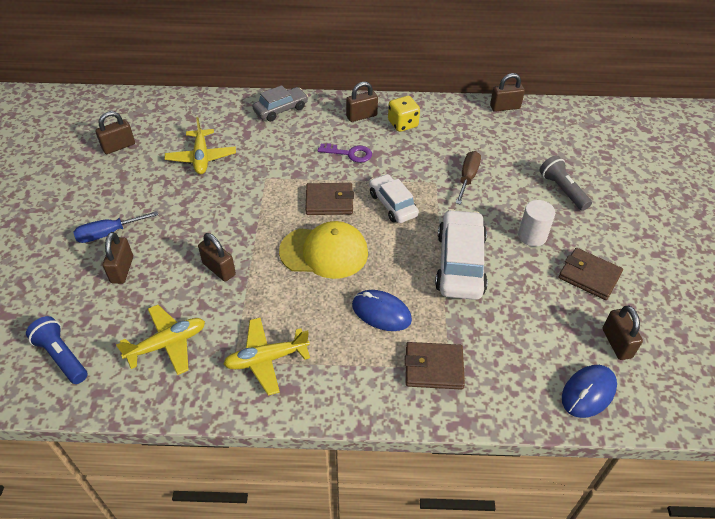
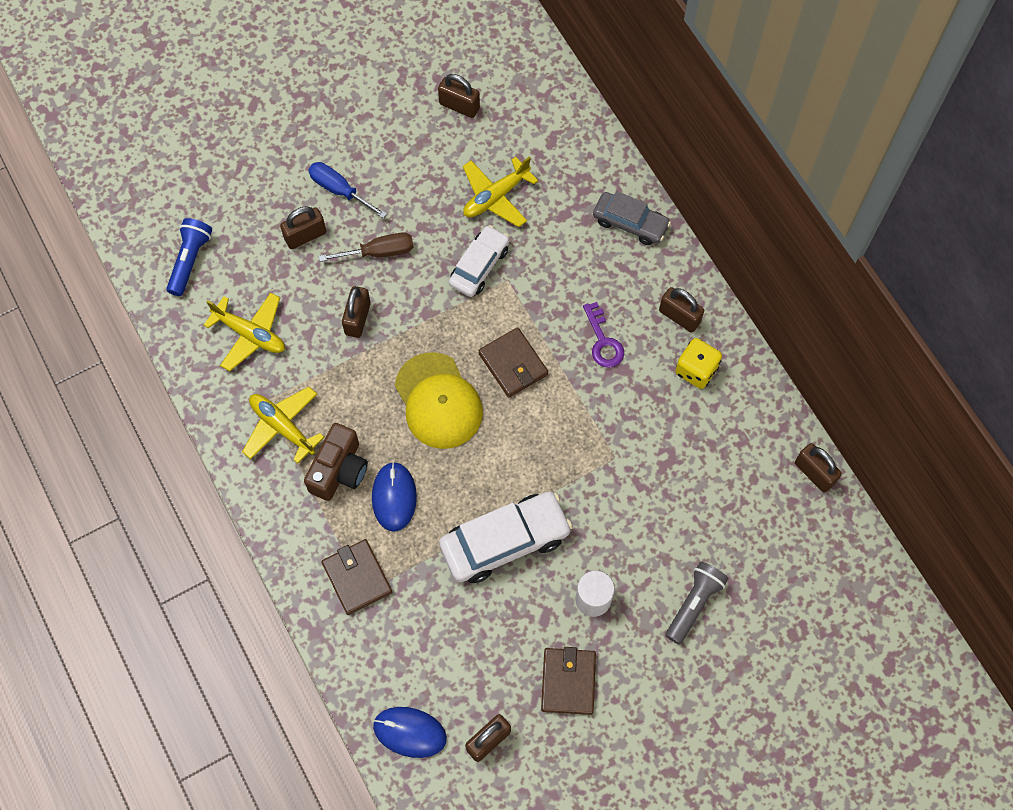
camera: 60 degrees right, 20 degrees up
(333, 337) = (339, 470): none -> brown camera
(392, 204) = (550, 430): white car -> white car (479, 266)
(467, 178) = (646, 489): brown screwdriver -> brown screwdriver (379, 252)

